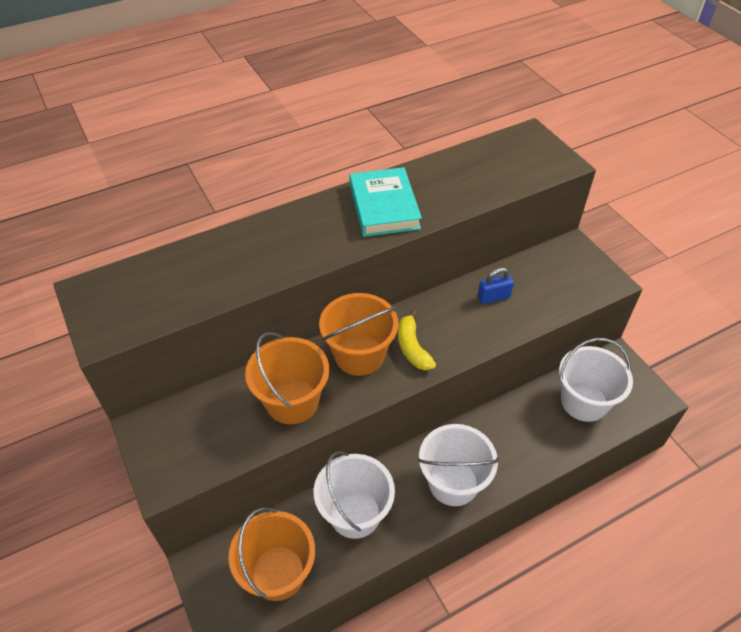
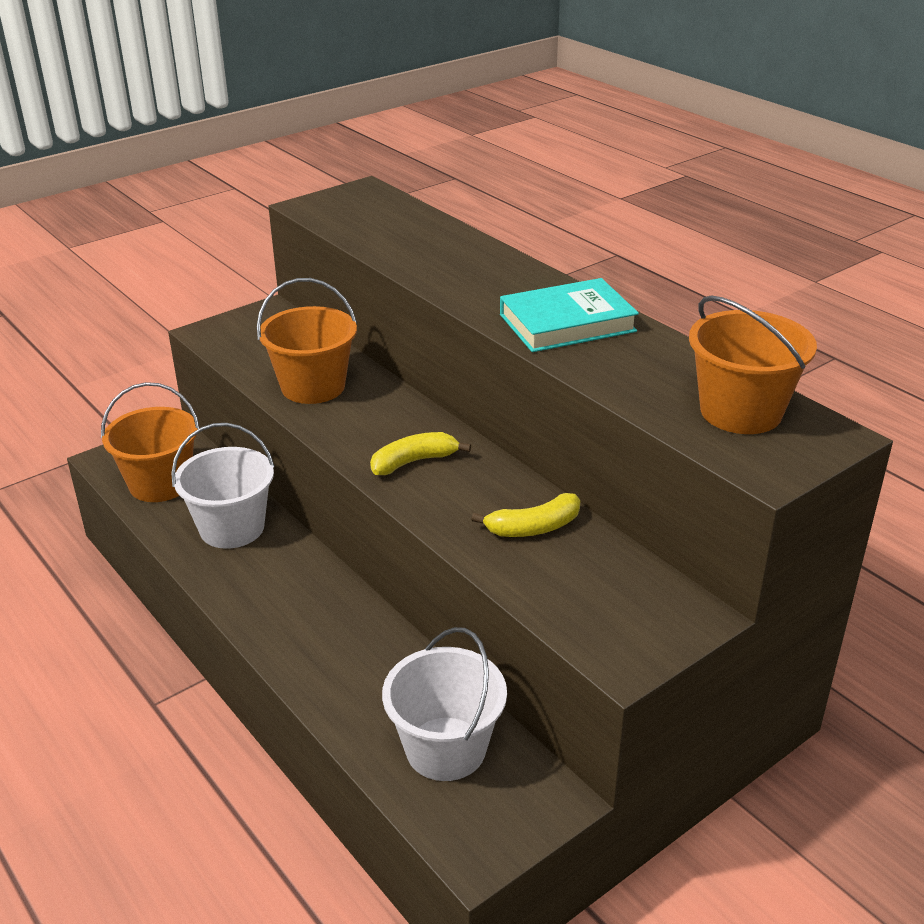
camera: 80 degrees right, 15 degrees down
(359, 355) = (392, 423): orange bucket -> orange bucket (741, 411)
(453, 482) = (280, 606): white bucket -> none
(493, 297) = (534, 528): blue padlock -> yellow banana

